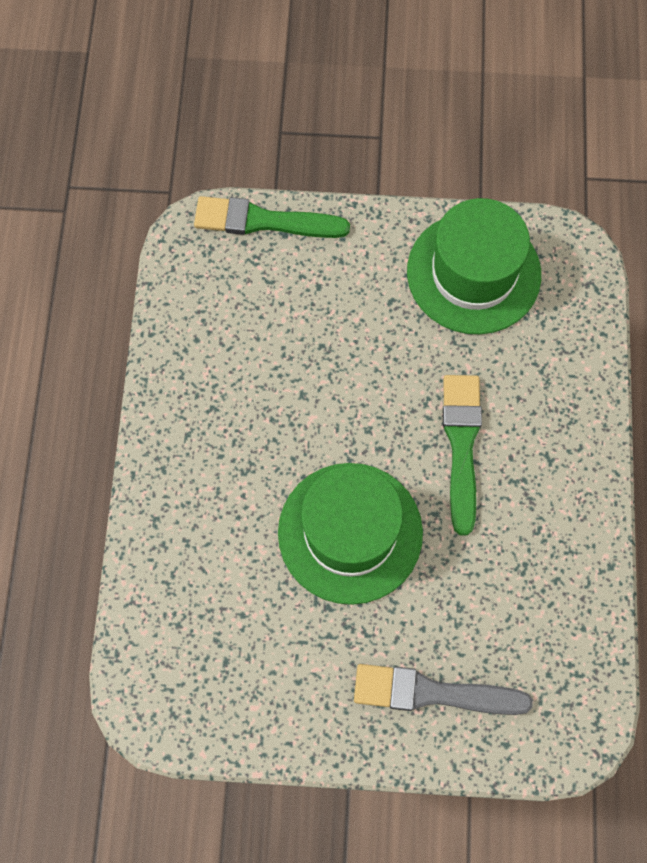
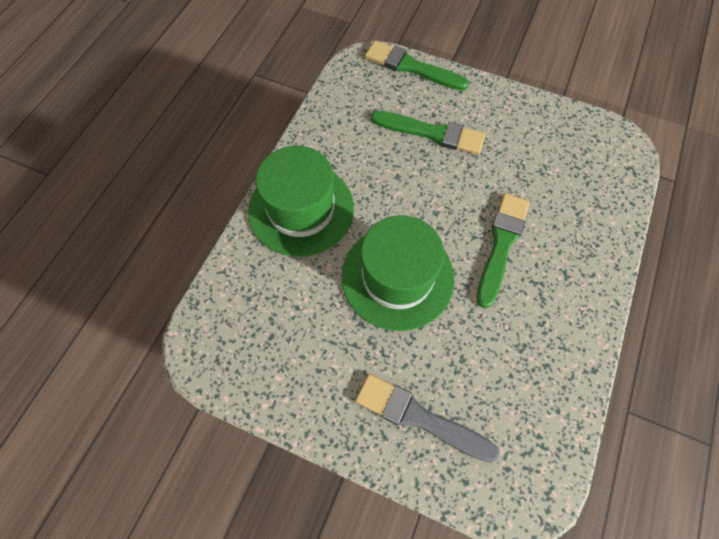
camera: 20 degrees right, 5 degrees down
(326, 316) = (432, 133): none -> green brush
(473, 273) = (546, 137): green hat -> green hat (301, 209)

